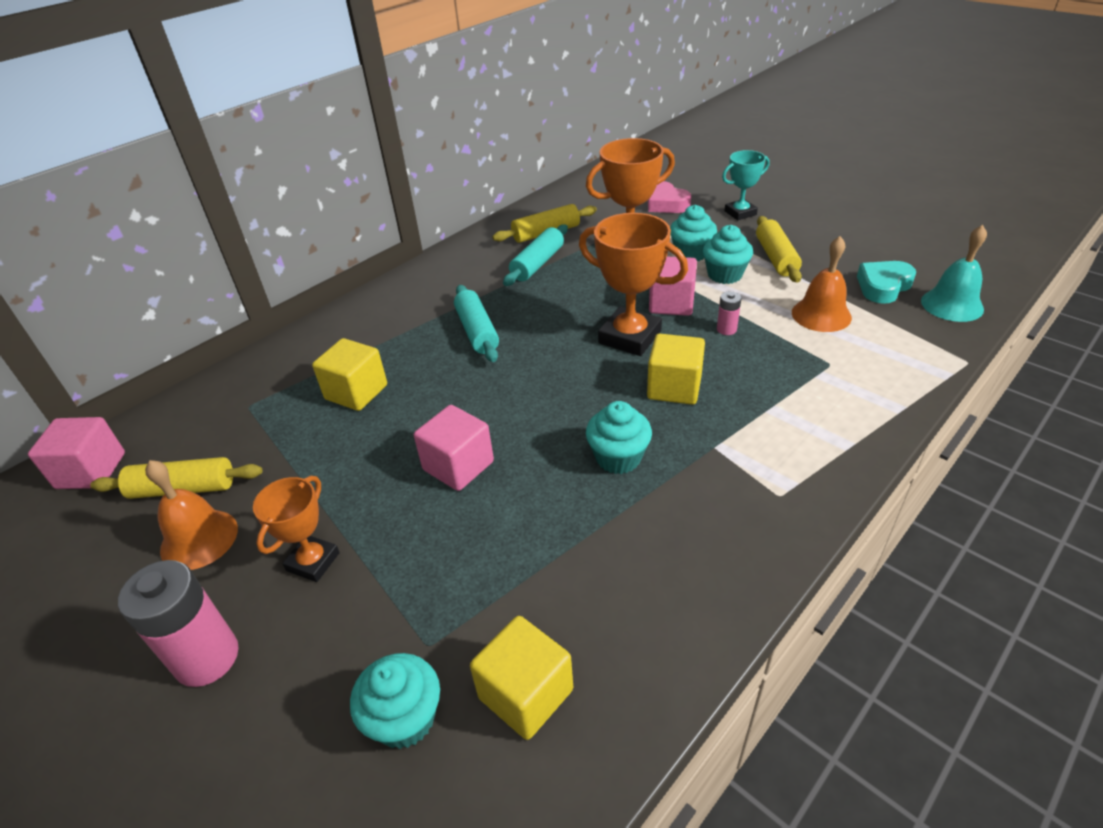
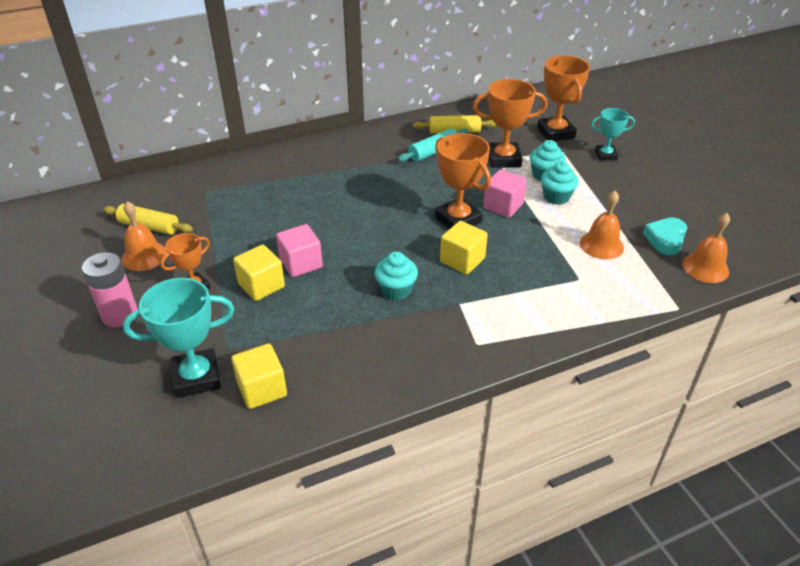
camera: 20 degrees right, 0 degrees up
(91, 471) = (108, 201): pink cube -> none
(356, 392) = (269, 202): yellow cube -> yellow cube (261, 285)
(405, 718) = (197, 377): turquoise cupcake -> turquoise trophy
(477, 331) = (364, 186): turquoise rolling pin -> none
(665, 204) = (555, 133): pink heart -> orange trophy
(726, 329) = (526, 234): pink battery -> none
(776, 258) = (604, 196): yellow rolling pin -> none
(883, 286) = (665, 239): turquoise heart -> turquoise heart turned 45 degrees counterclockwise
(952, 305) = (705, 267): turquoise bell -> orange bell

